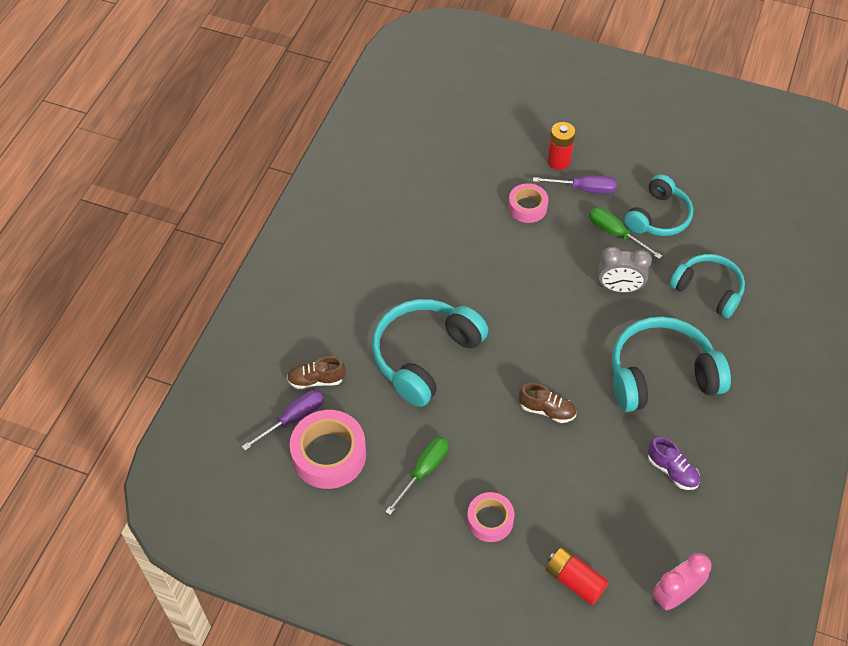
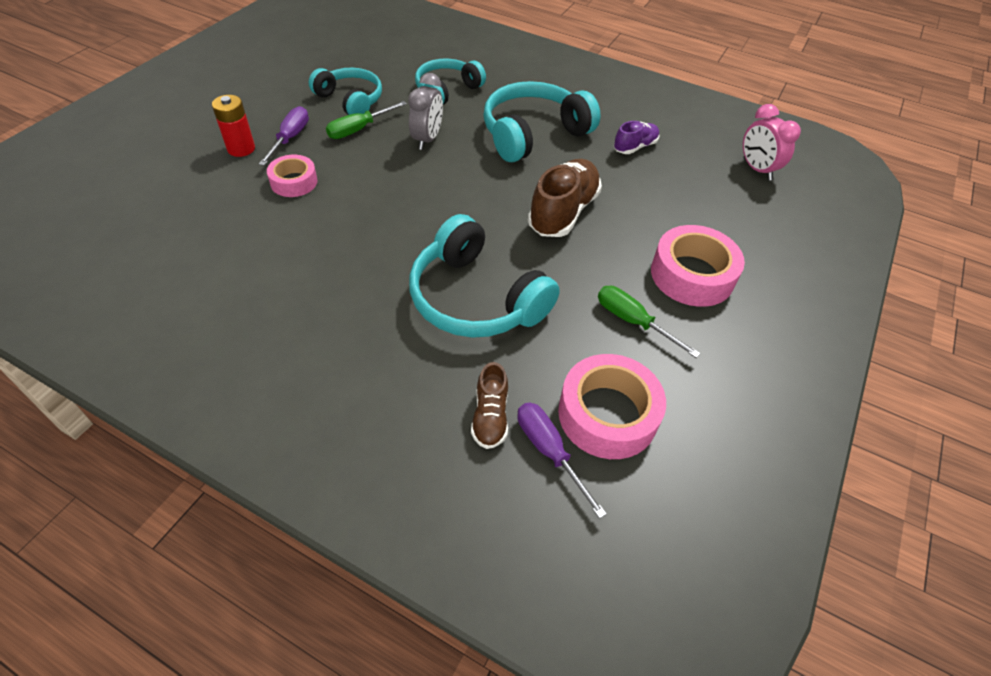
camera: 85 degrees left, 5 degrees down
(490, 520) = (692, 275): pink tape -> pink tape, size x1.65
(547, 410) = (563, 212): brown shoe -> brown shoe, size x1.79
(574, 580) = (751, 226): red battery -> none
(661, 374) = (533, 134): turquoise headphones -> turquoise headphones turned 60 degrees clockwise

